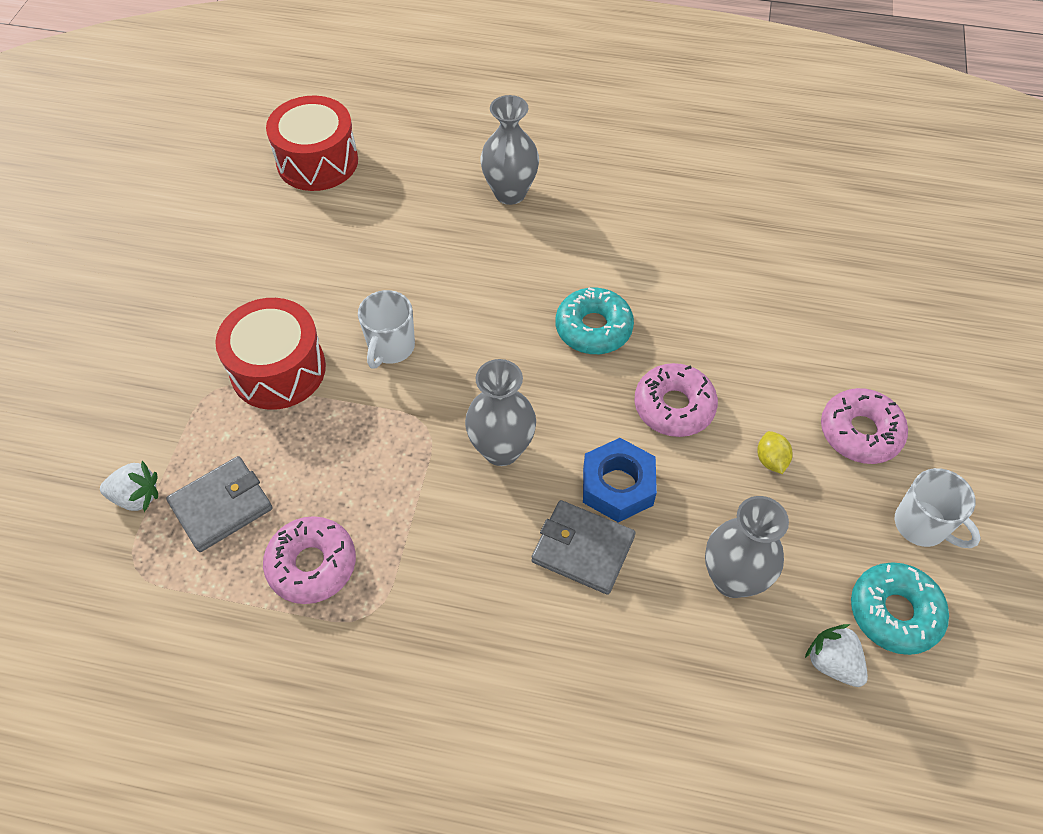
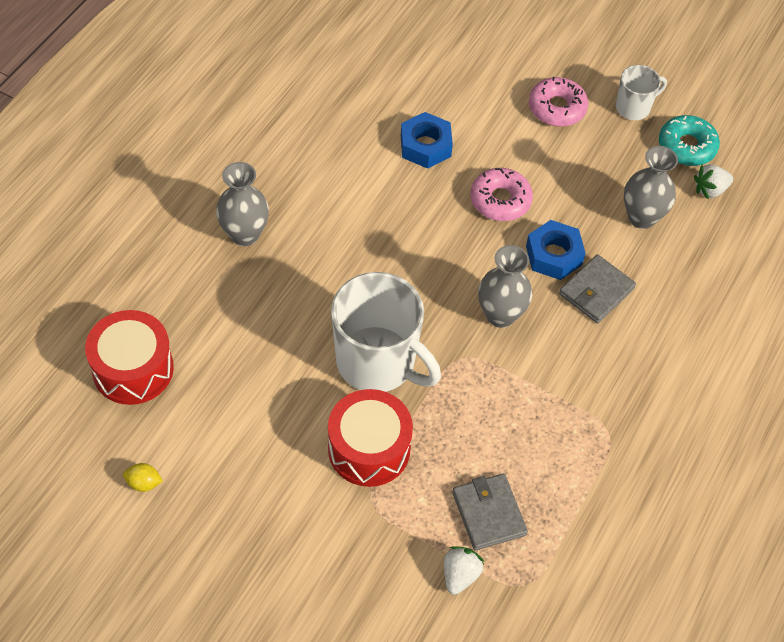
camera: 75 degrees left, 0 degrees up
(312, 565) = (559, 460): pink donut -> none
(391, 348) = (378, 363): white mug -> white mug, size x1.97
(593, 328) = (412, 224): turquoise donut -> none
(714, 311) = (425, 146): none -> blue nut
(771, 460) = (562, 163): yellow lemon -> yellow lemon (144, 483)

